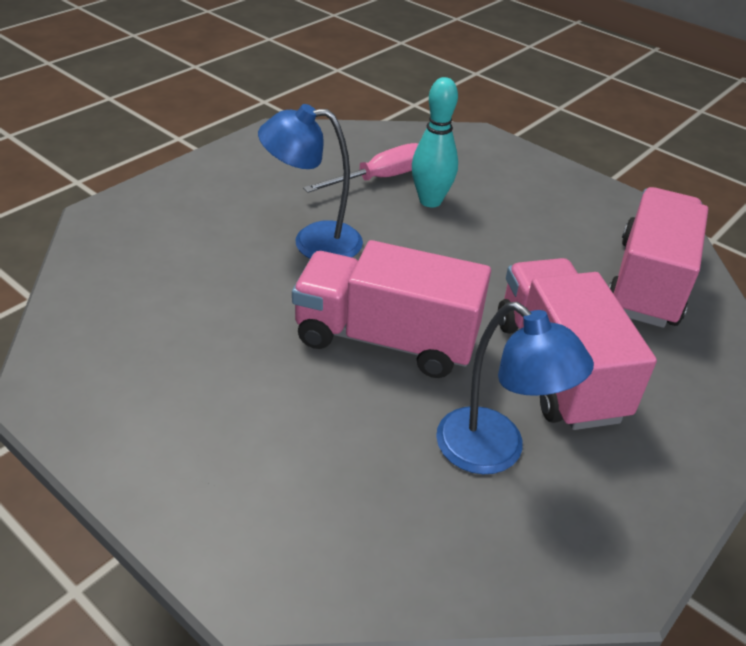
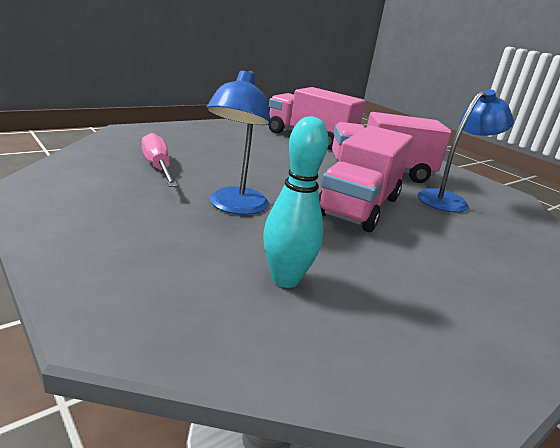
camera: 80 degrees left, 15 degrees down
(430, 201) = (202, 160): turquoise bowling pin -> turquoise bowling pin (285, 279)

